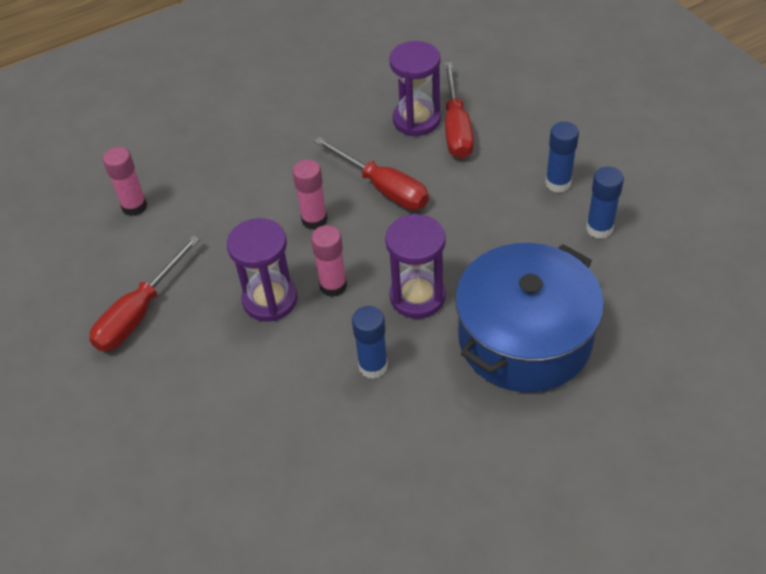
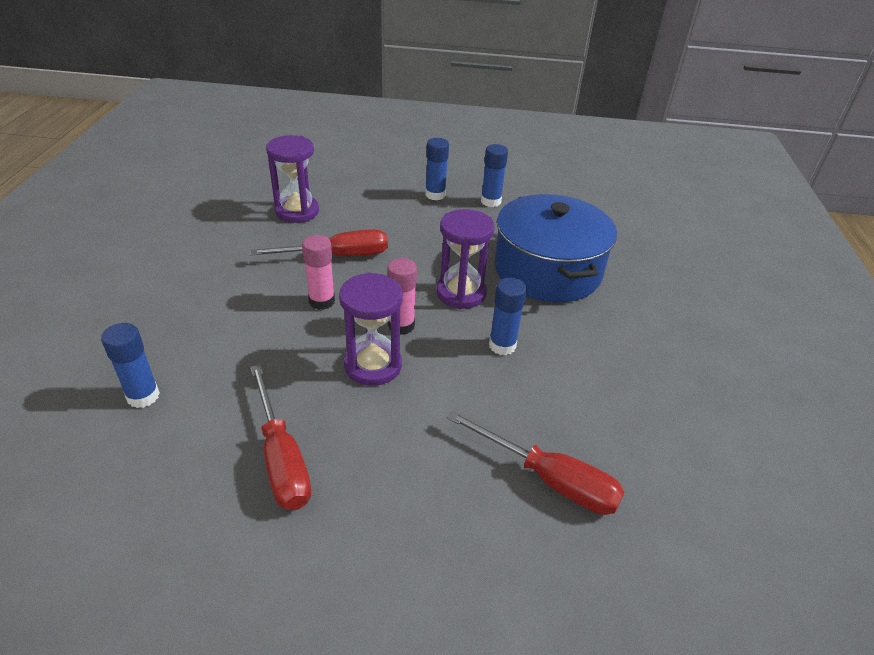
camera: 60 degrees left, 10 degrees down
(134, 206) = (143, 396): pink glue stick -> blue glue stick
(456, 128) = (330, 202): red screwdriver -> red screwdriver (549, 479)

